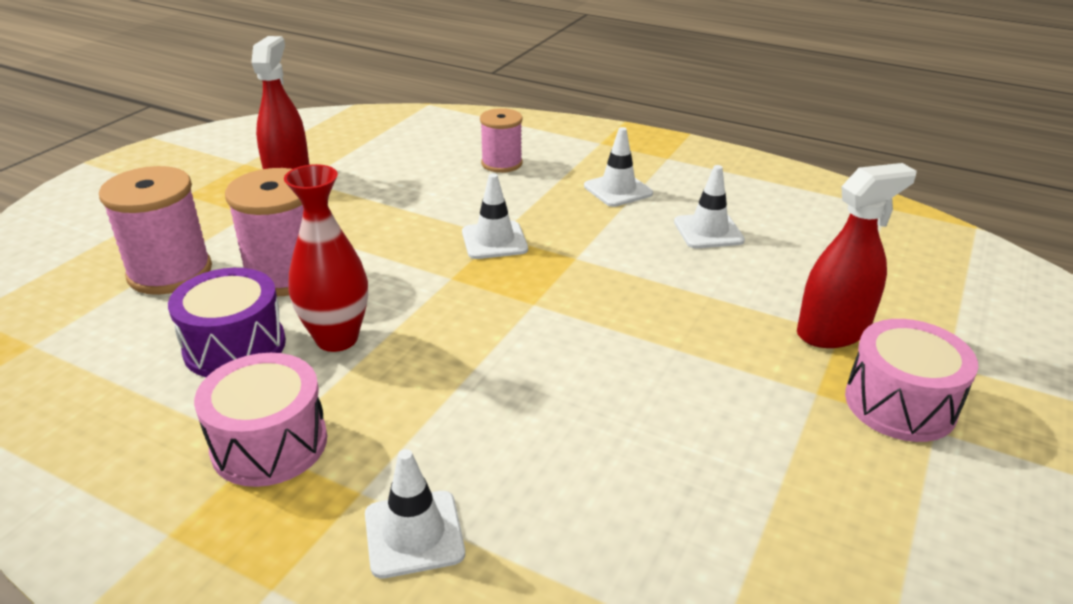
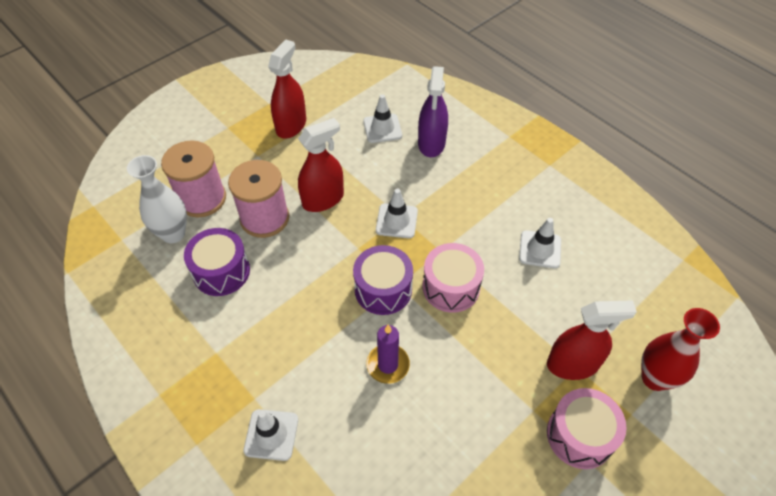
camera: 20 degrees right, 20 degrees up
(131, 320) = (173, 234): none -> white vase
(269, 444) = (220, 350): pink drum -> pink drum (451, 287)
(337, 338) = (276, 281): red vase -> red vase (655, 378)
(372, 239) = (323, 199): none -> red spray bottle
(501, 163) = (431, 143): pink spool -> purple spray bottle
(514, 312) = (383, 289): none -> purple drum
(569, 394) = (388, 365): none -> purple candle
(618, 190) = (498, 191): white traffic cone -> white traffic cone (382, 128)

